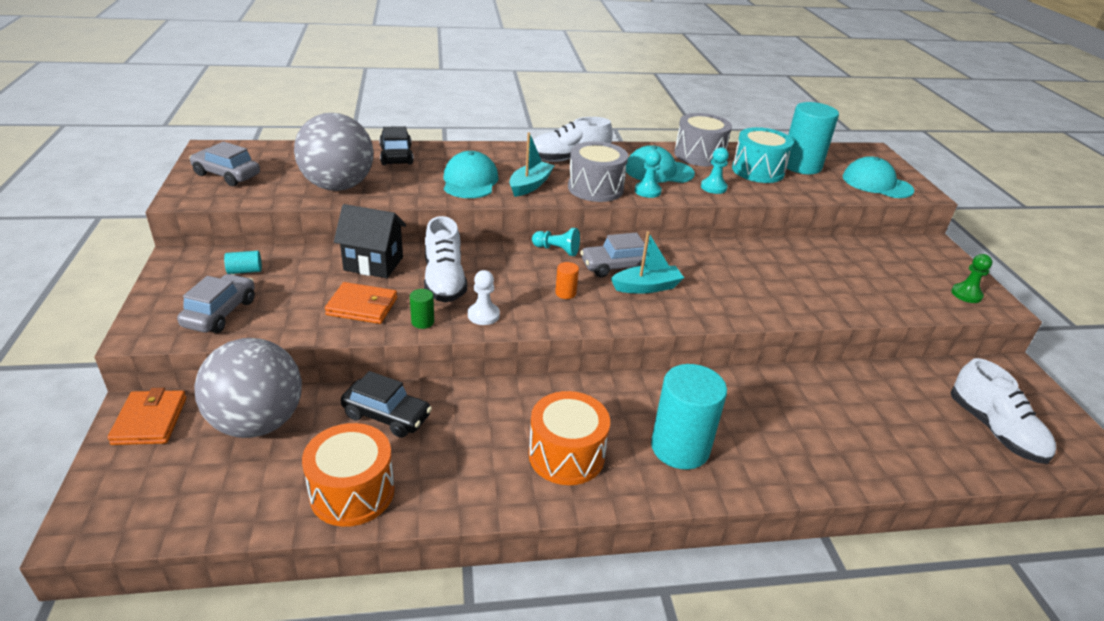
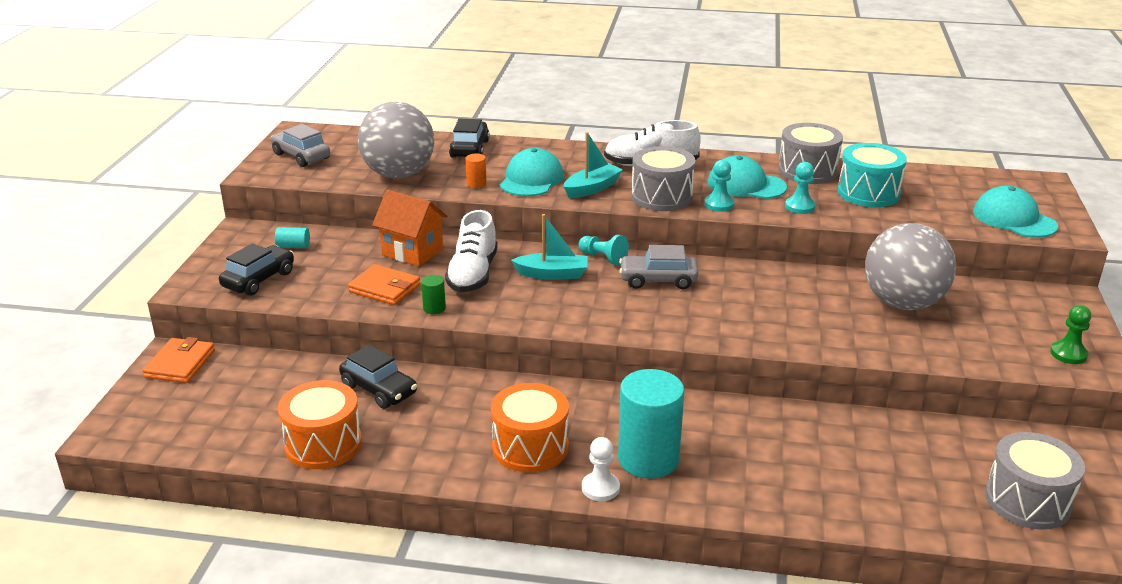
camera: 20 degrees right, 5 degrees down
(220, 313) = (259, 279): grey car -> black car
(258, 422) = (266, 378): grey ball -> grey ball (902, 303)
(373, 264) = (412, 252): black house -> orange house
(483, 315) = (495, 309): white pawn -> white pawn (600, 488)
(565, 293) = (589, 299): orange cylinder -> orange cylinder (476, 184)
(646, 287) = (679, 303): turquoise boat -> turquoise boat (552, 274)
(801, 166) = (928, 192): turquoise cylinder -> none
(995, 430) = (1027, 501): white shoe -> grey drum

